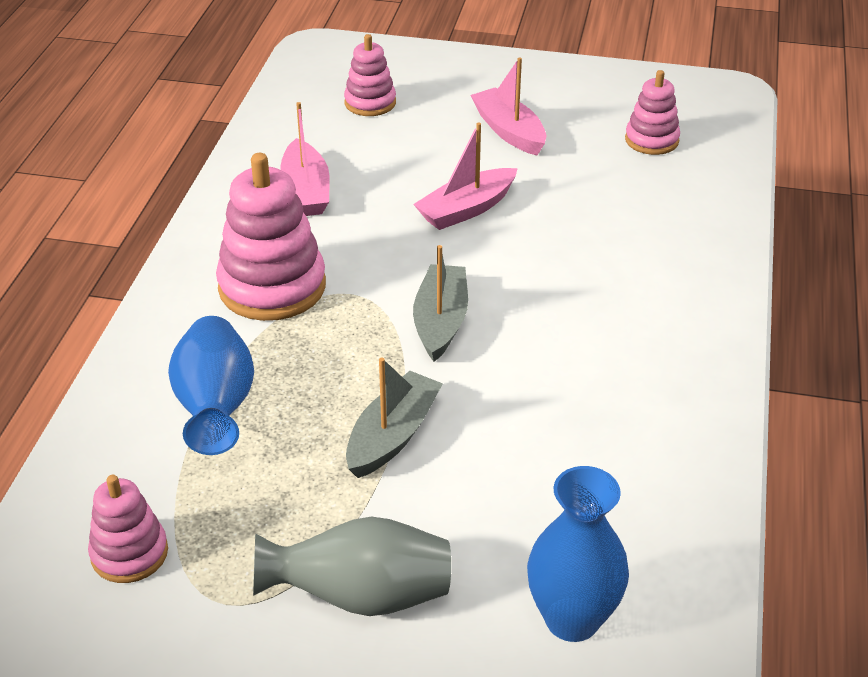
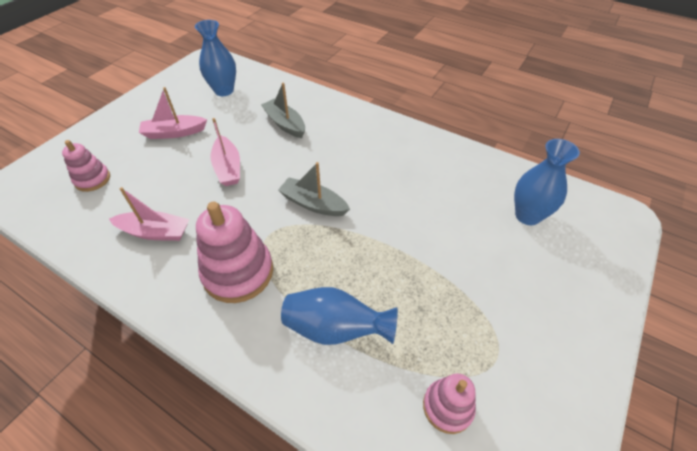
camera: 70 degrees left, 10 degrees up
(361, 596) = (502, 291): grey vase -> none
(393, 435) = (392, 247): grey boat -> grey boat (285, 124)
(651, 140) = (224, 90): pink stacking toy -> blue vase

